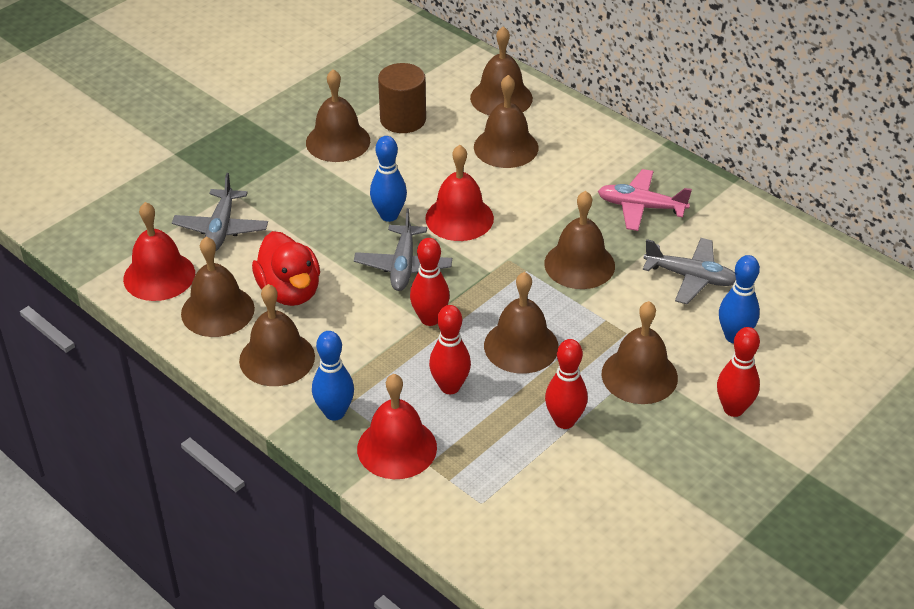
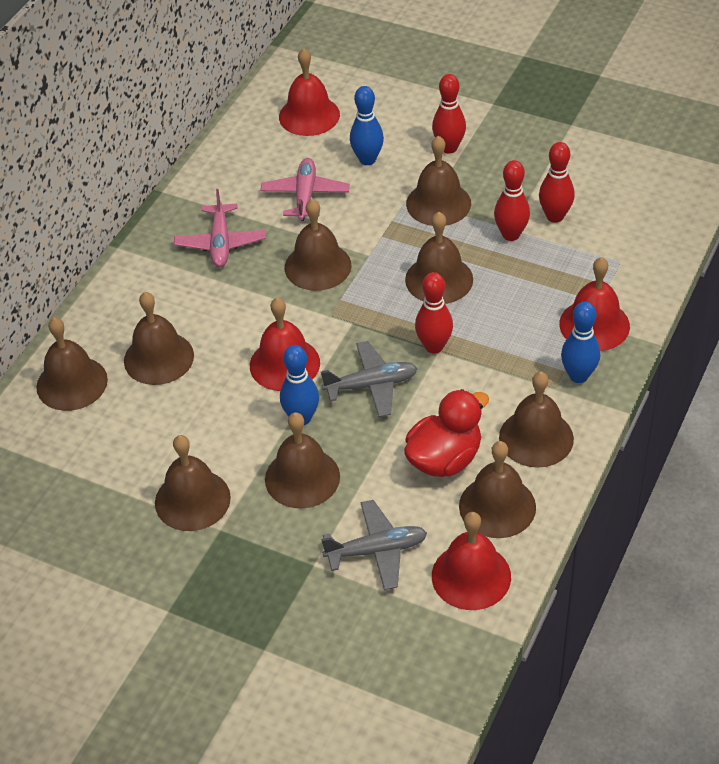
camera: 105 degrees left, 5 degrees up
(323, 203) = (302, 477): none -> brown bell
(403, 120) = (135, 455): brown cylinder -> none
(450, 387) = (509, 311): red bowling pin -> red bowling pin (555, 216)
(691, 277) = (305, 195): grey plane -> pink plane
(828, 307) = (309, 115): none -> red bell

